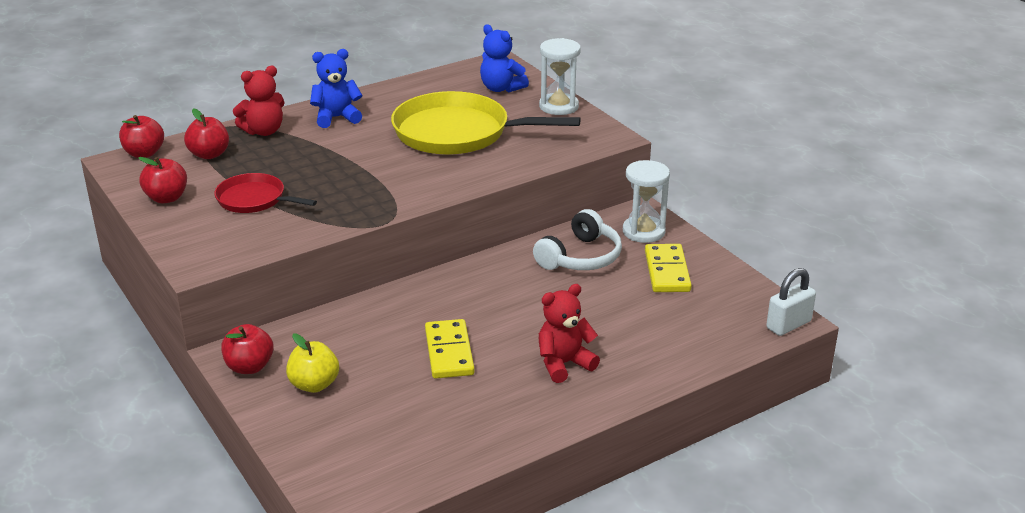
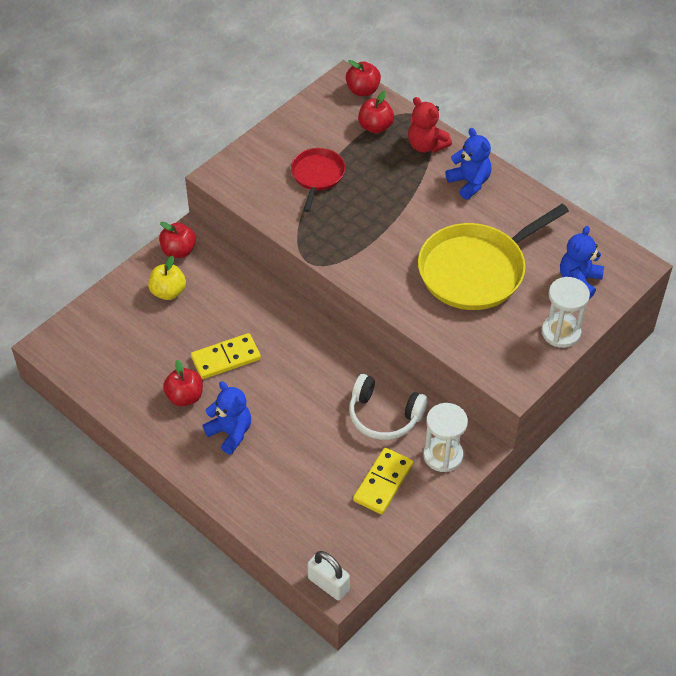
camera: 75 degrees right, 20 degrees up
(166, 198) = (302, 127): red apple -> red apple (185, 396)
(457, 133) = (476, 270): yellow pan -> yellow pan turned 120 degrees counterclockwise
(564, 364) = (230, 433): red teddy bear -> blue teddy bear
(667, 271) = (383, 482): yellow domino -> yellow domino turned 45 degrees counterclockwise

